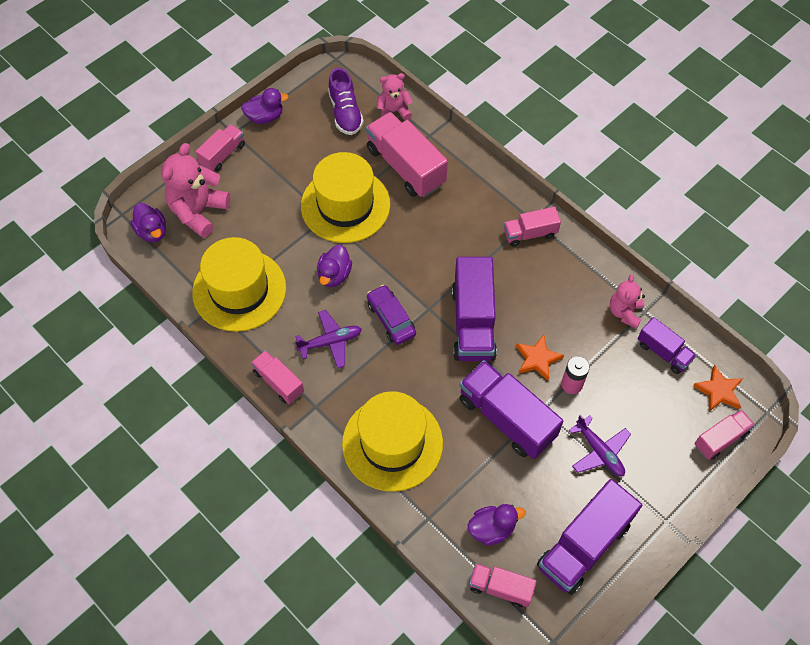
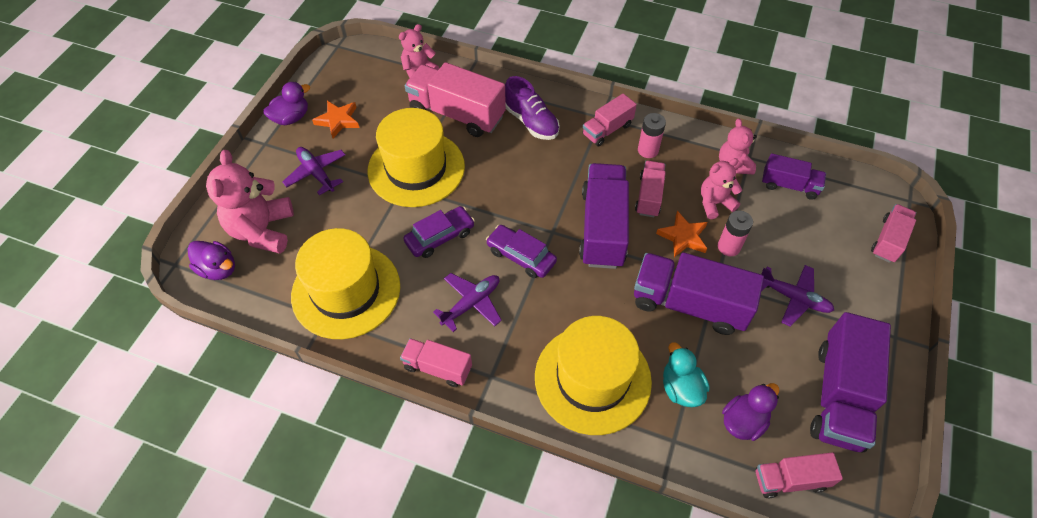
camera: 25 degrees left, 5 degrees down
(223, 154) = (263, 167): pink truck -> pink truck (649, 196)
(262, 177) = (316, 173): none -> purple plane
(334, 275) = (440, 237): purple duck -> purple car
(345, 113) = (372, 88): purple shoe -> purple shoe (531, 122)
(458, 481) = (681, 388): none -> turquoise duck
(473, 322) = (603, 228): purple truck -> purple truck turned 150 degrees counterclockwise
(555, 267) = (648, 150): none -> pink battery
(584, 340) = (714, 203): none -> pink teddy bear
(718, 391) = (857, 199): orange star -> orange star (338, 120)

